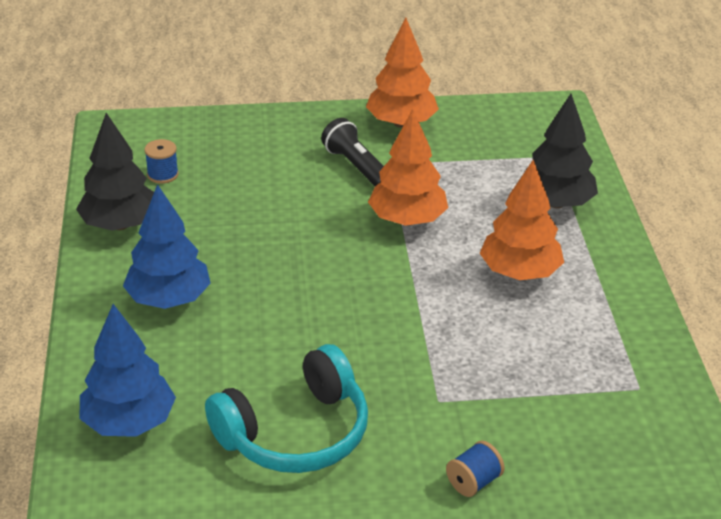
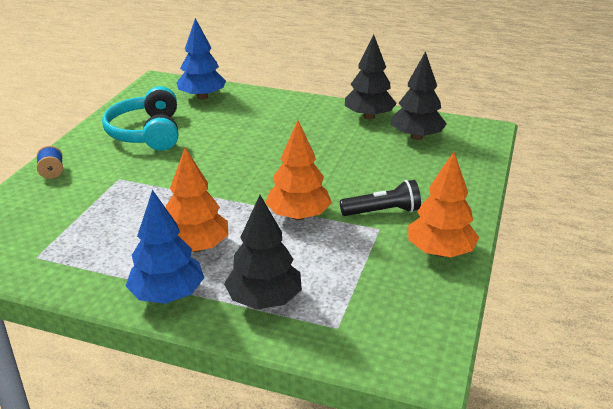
camera: 115 degrees right, 5 degrees down
(163, 174) = (416, 137): blue spool -> black tree
(169, 299) = (285, 119): blue tree -> blue tree (167, 295)

